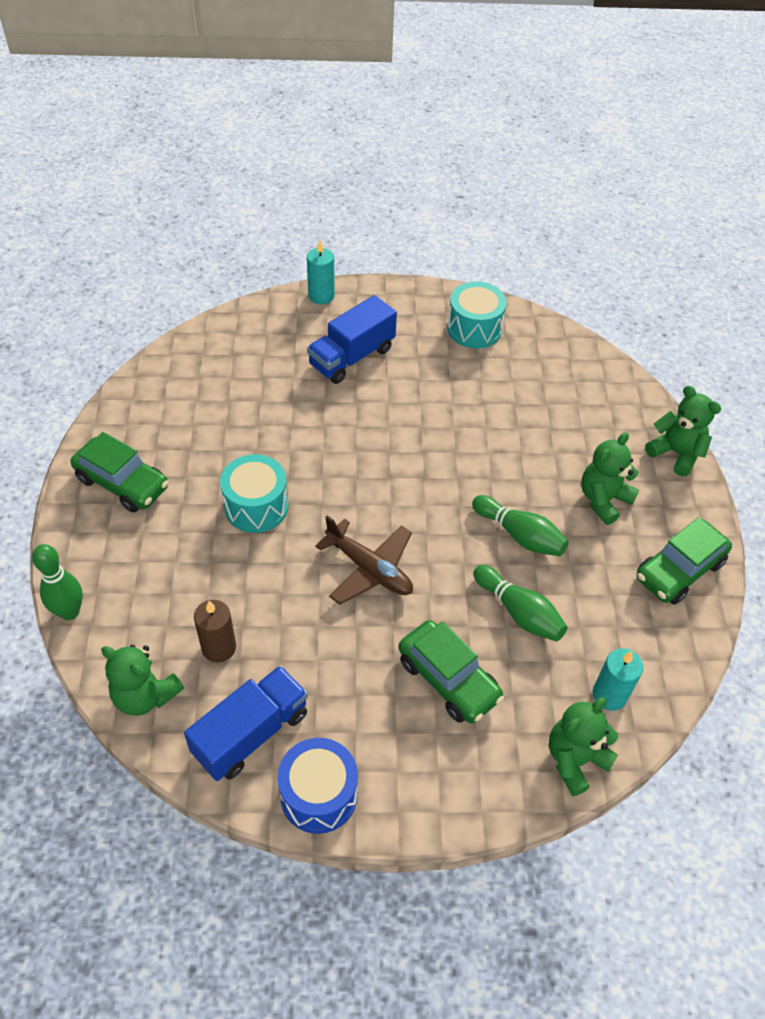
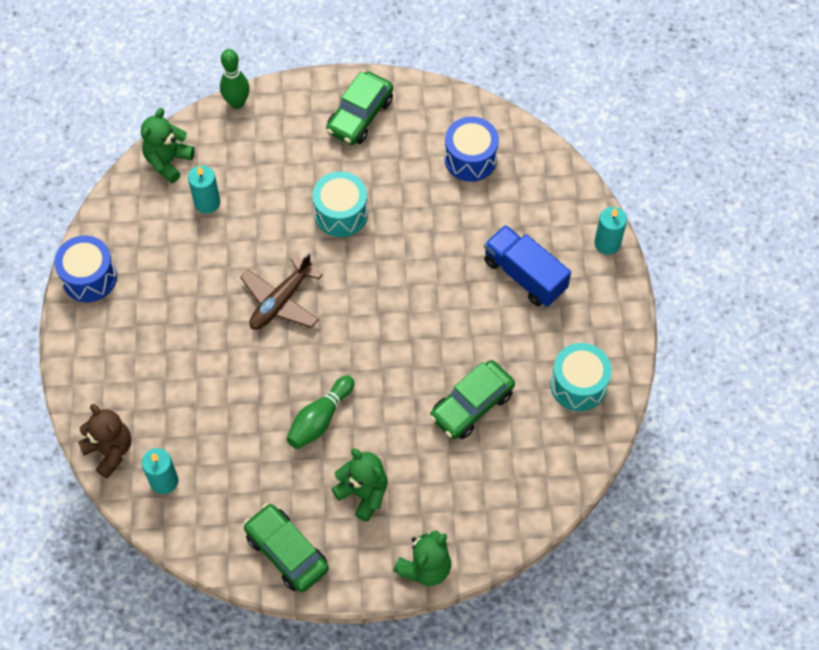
camera: 90 degrees right, 10 degrees up
(203, 389) = (470, 159): none -> blue drum
(219, 647) = (207, 202): brown candle -> turquoise candle
(251, 733) = (137, 231): blue truck -> none
(448, 679) = (179, 361): green car -> green car (471, 405)
(519, 612) = (241, 415): green bowling pin -> none
(575, 760) = (110, 451): green teddy bear -> brown teddy bear

